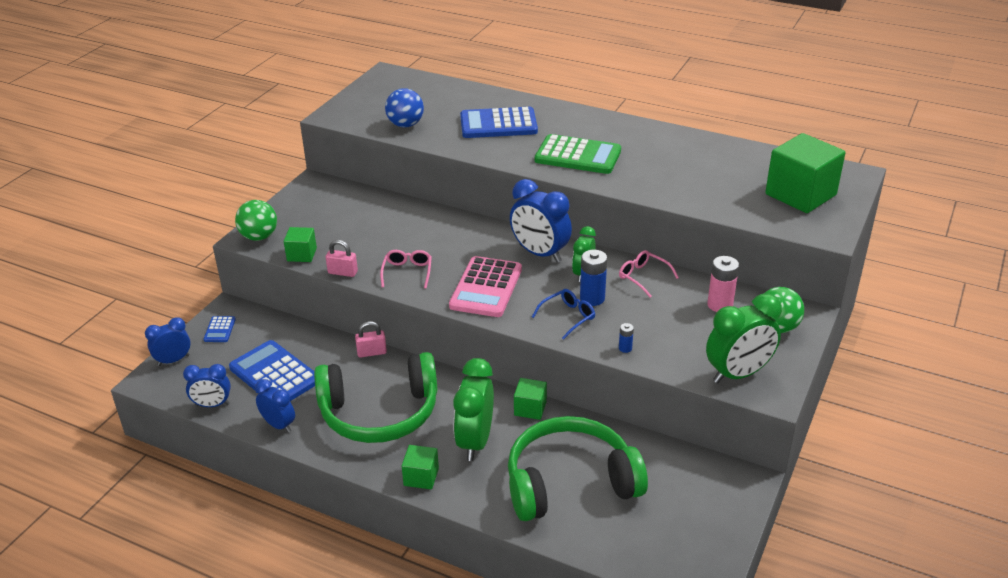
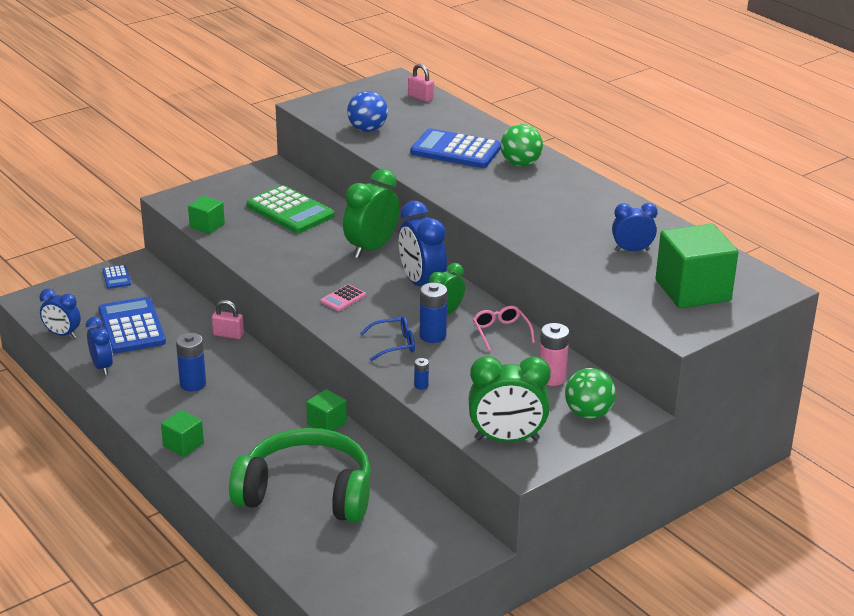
camera: 25 degrees right, 5 degrees down
(173, 360) = (60, 290): blue clock -> blue clock (632, 250)
(219, 330) = (116, 277): blue calculator -> blue calculator turned 45 degrees counterclockwise
(259, 237) = (184, 201): green ball -> green ball (520, 164)
(342, 272) = (228, 250): pink padlock -> pink padlock (420, 97)
(379, 412) = (193, 384): green headphones -> blue battery
(407, 272) = (285, 266): pink glasses -> none
(475, 441) = (254, 433): green clock -> green clock (371, 248)
(486, 288) = (343, 298): pink calculator -> pink calculator, size x0.47
(578, 156) = (503, 197): green calculator -> green calculator (290, 211)

